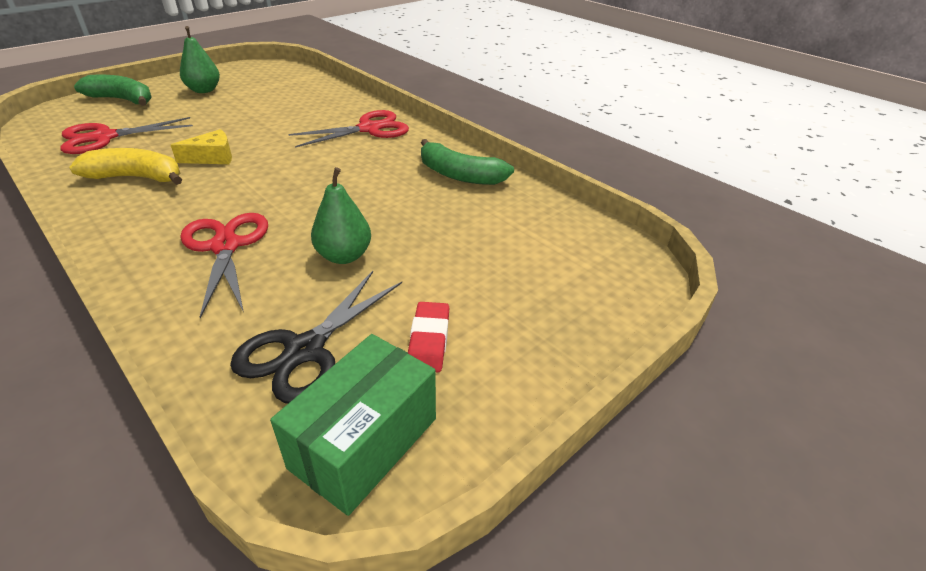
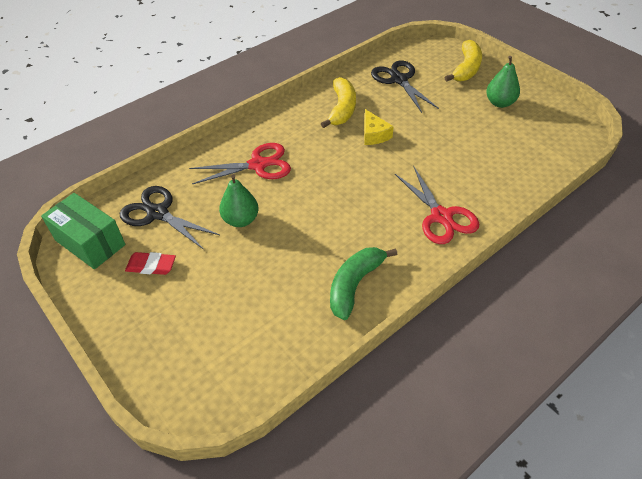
camera: 95 degrees right, 10 degrees up
(104, 137) = (399, 80): red scissors -> black scissors
(122, 100) = (466, 69): green banana -> yellow banana

